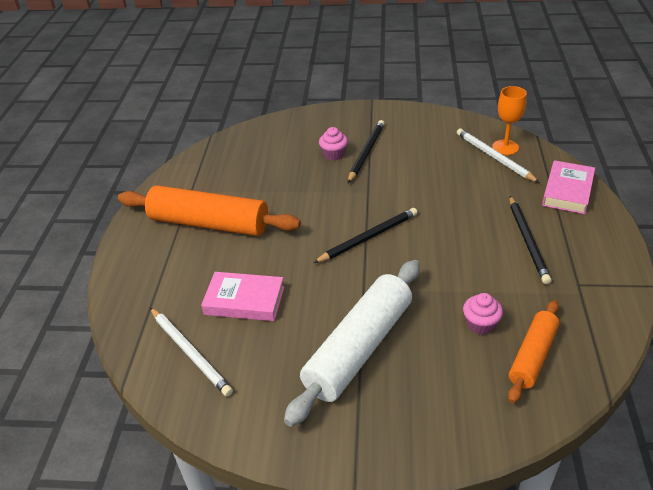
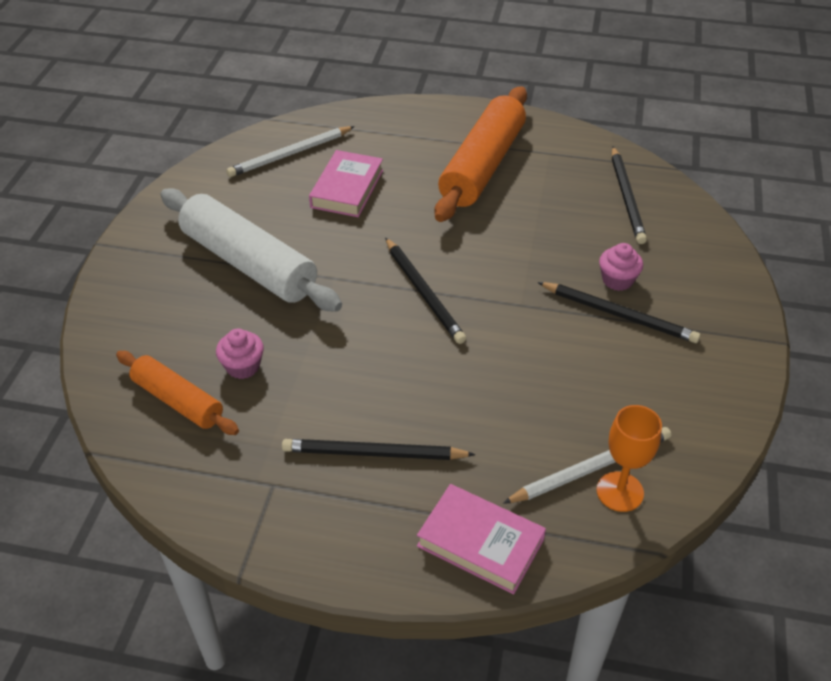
camera: 95 degrees right, 5 degrees up
(245, 154) = (627, 197): none -> black pencil

